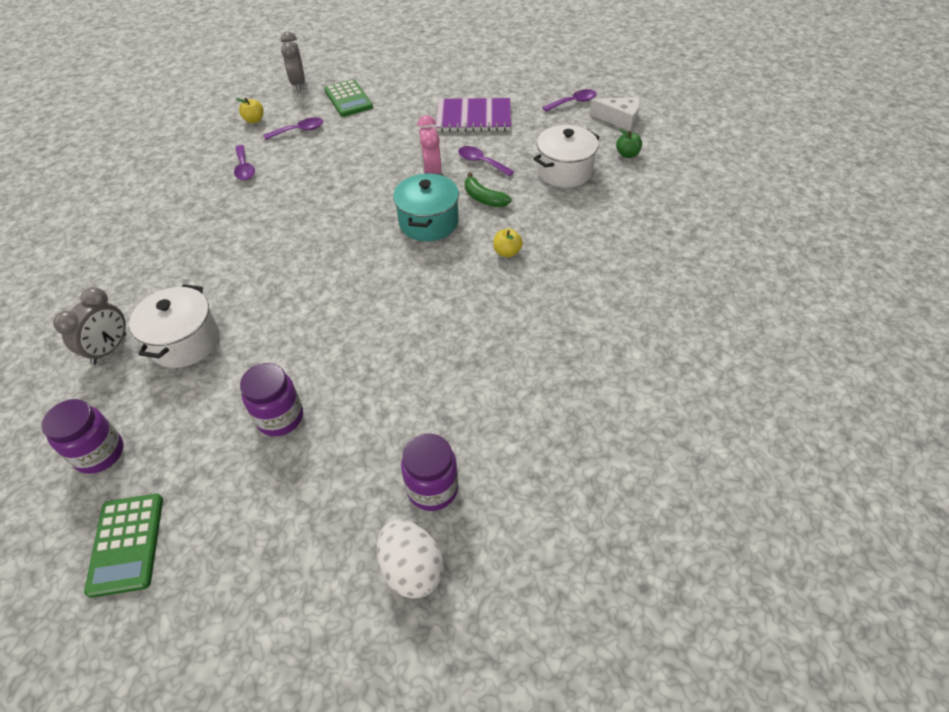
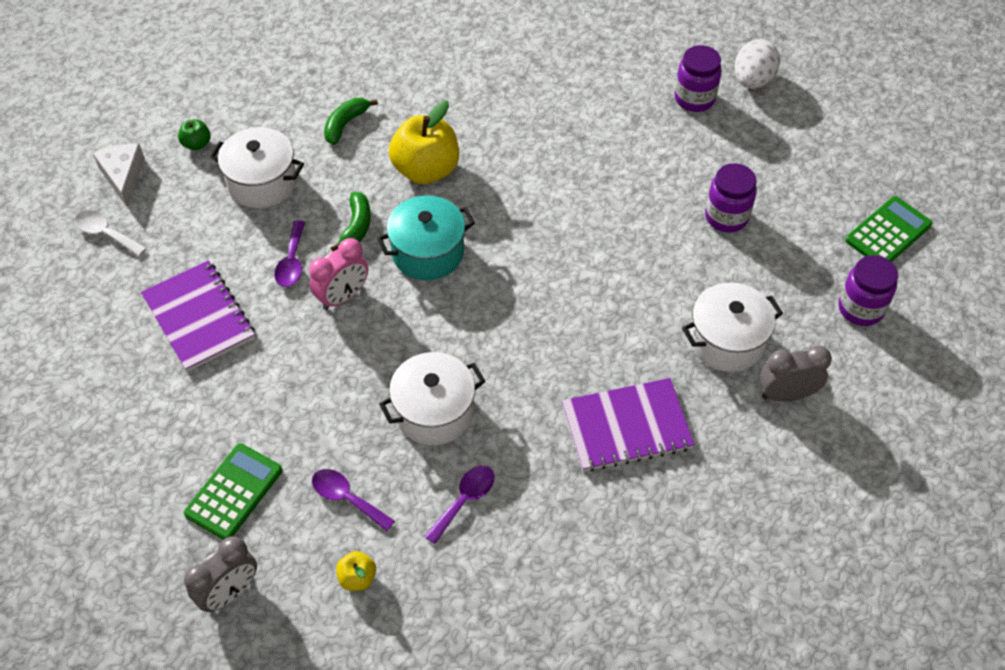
camera: 125 degrees left, 5 degrees up
(197, 253) = (626, 427): none -> purple notebook
(309, 178) = (434, 412): none -> white pot
(507, 252) = (426, 170): yellow apple -> yellow apple, size x2.17
(573, 102) = (106, 233): purple spoon -> white spoon
(592, 228) = (345, 124): none -> green banana

